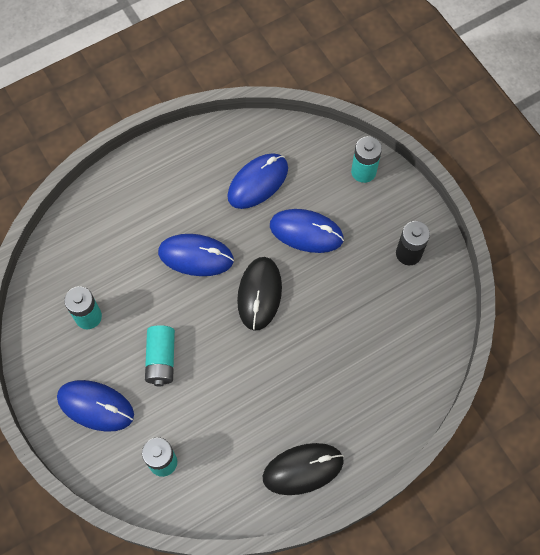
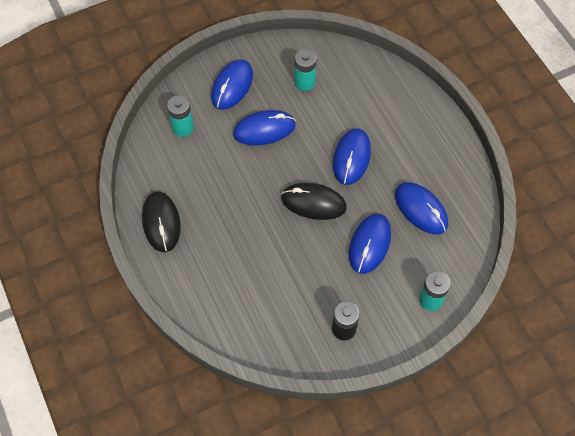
camera: 95 degrees right, 5 degrees down
(161, 359) = (264, 129): turquoise battery -> blue mouse

